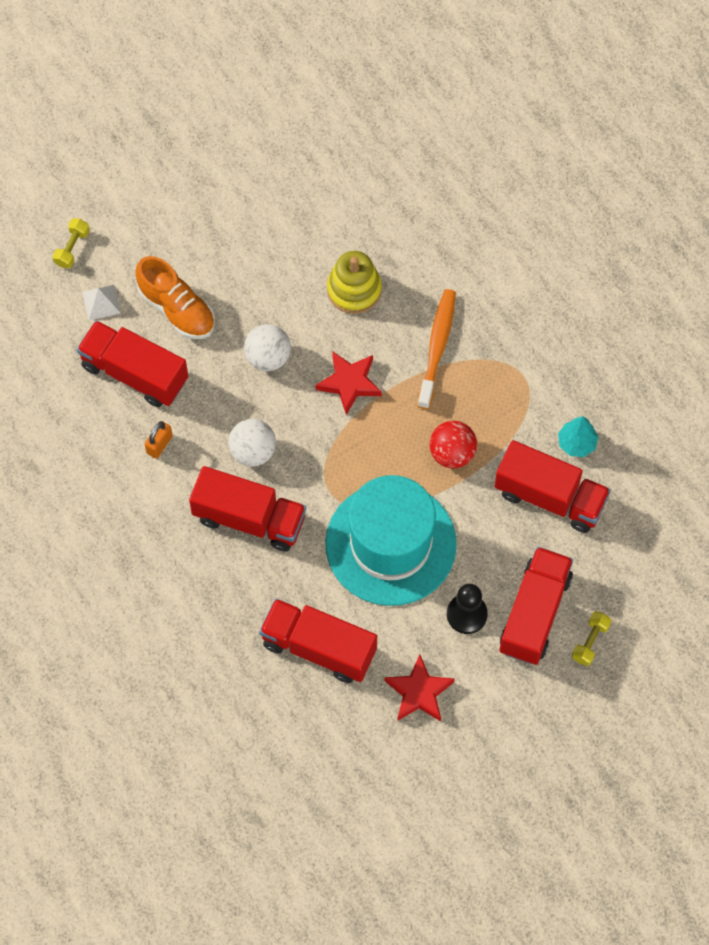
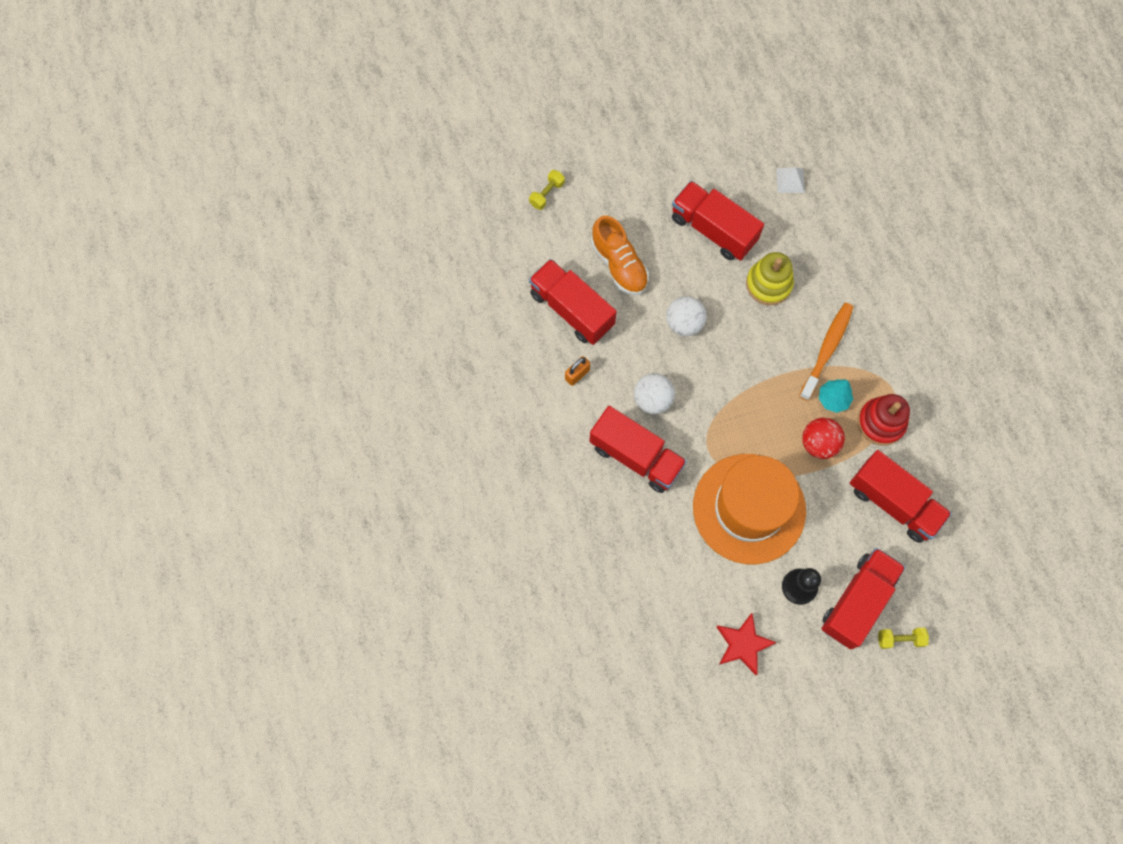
camera: 15 degrees right, 5 degrees up
(101, 302) = (559, 244): white pyramid -> white pyramid (790, 180)
(318, 648) = (667, 583): red truck -> red truck (713, 230)
(349, 383) = (746, 362): red star -> none
(390, 544) = (749, 508): turquoise hat -> orange hat
(516, 413) = (881, 422): none -> red stacking toy
(576, 443) = (926, 462): turquoise tree -> turquoise tree (833, 399)
(590, 642) = (900, 639): yellow dumbbell -> yellow dumbbell turned 45 degrees clockwise

